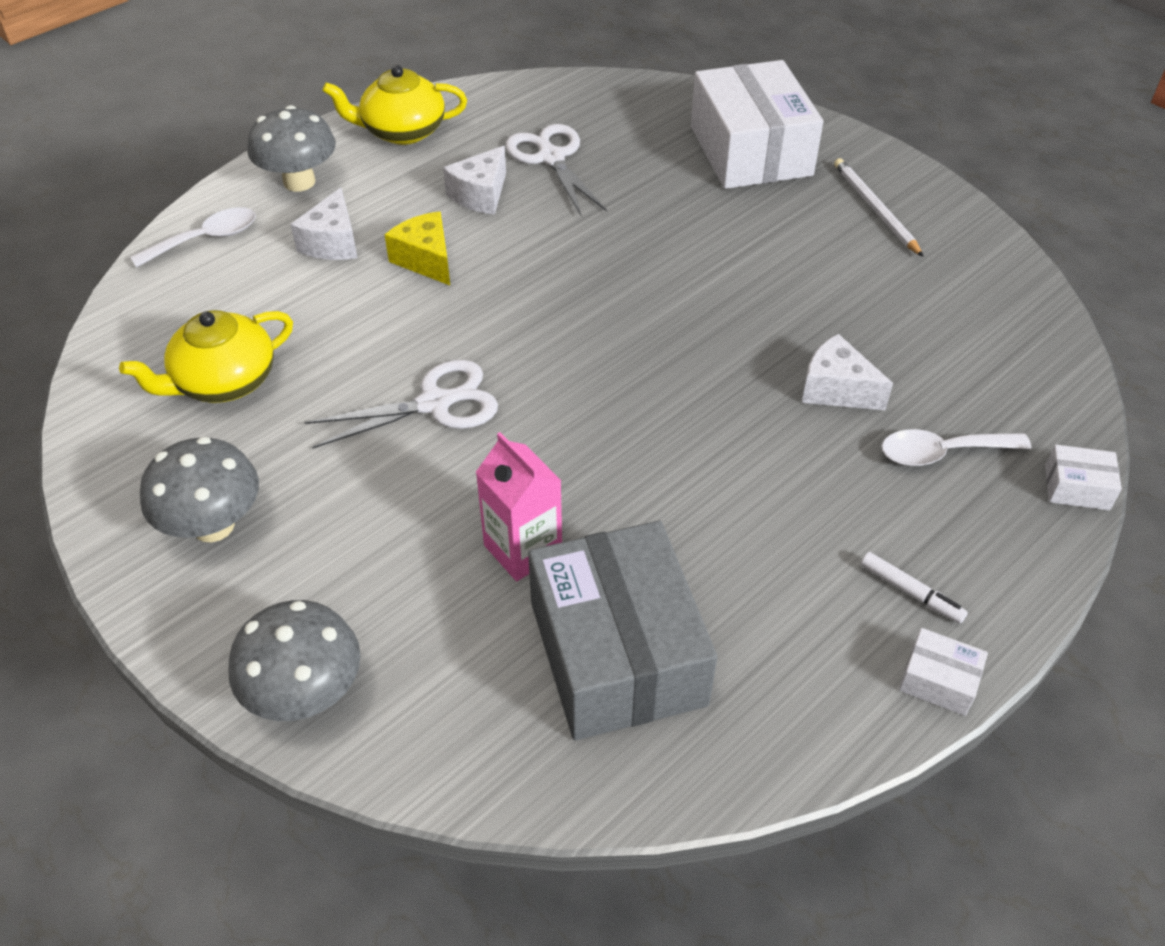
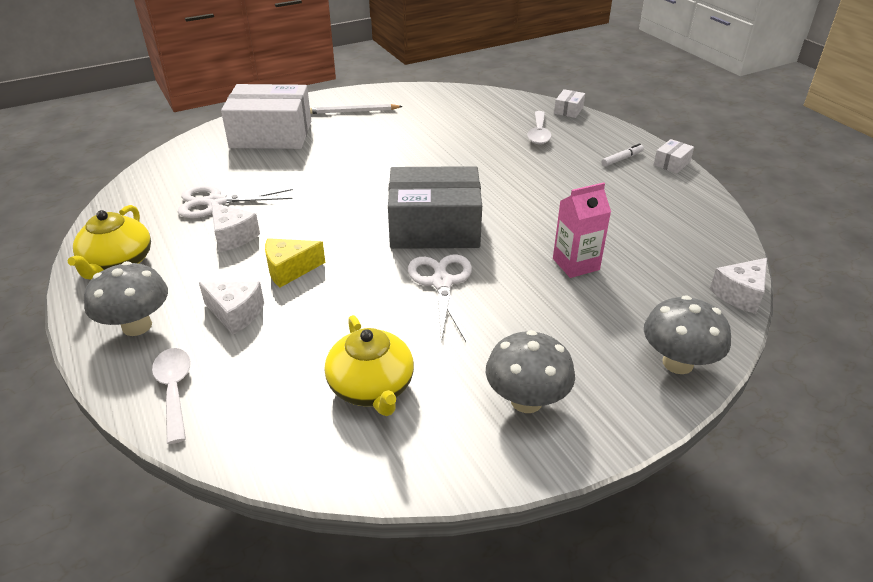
camera: 75 degrees left, 10 degrees down
(617, 653) = (652, 243): grey box -> grey box (434, 227)
(836, 389) = (486, 149): white cheese -> white cheese (740, 294)

